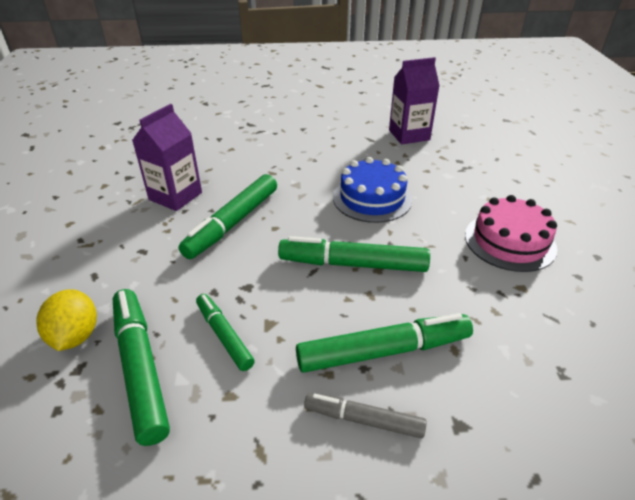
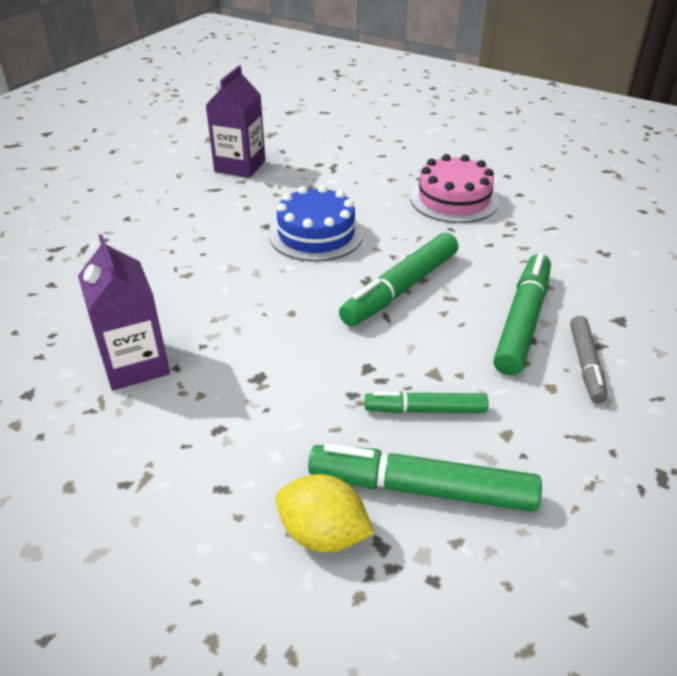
camera: 55 degrees left, 0 degrees up
(233, 223) = (248, 338): green marker -> none
(364, 420) = (585, 364): grey marker -> grey marker turned 45 degrees counterclockwise

